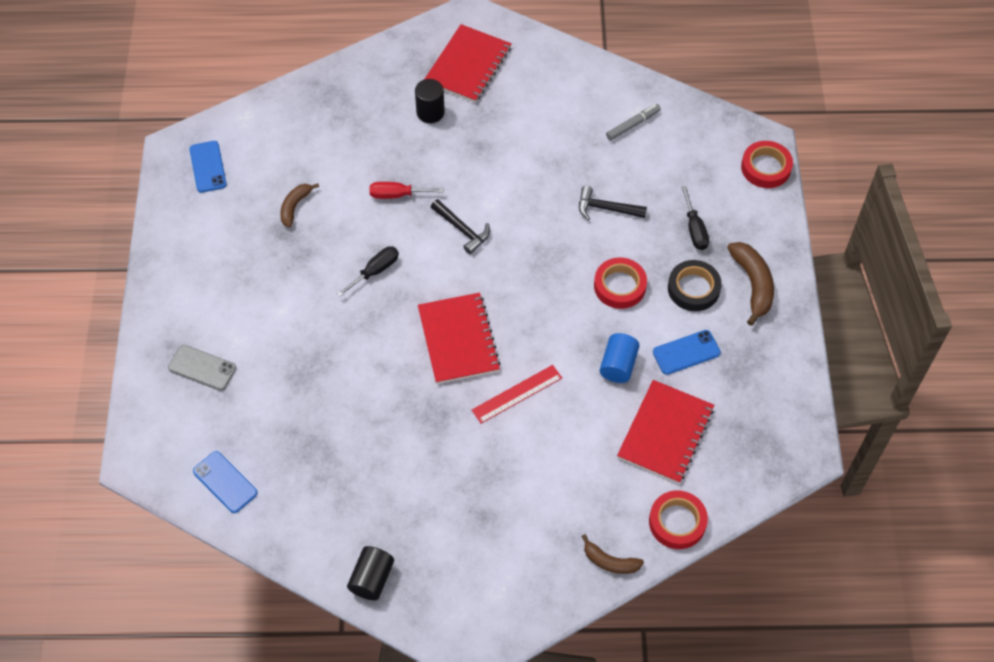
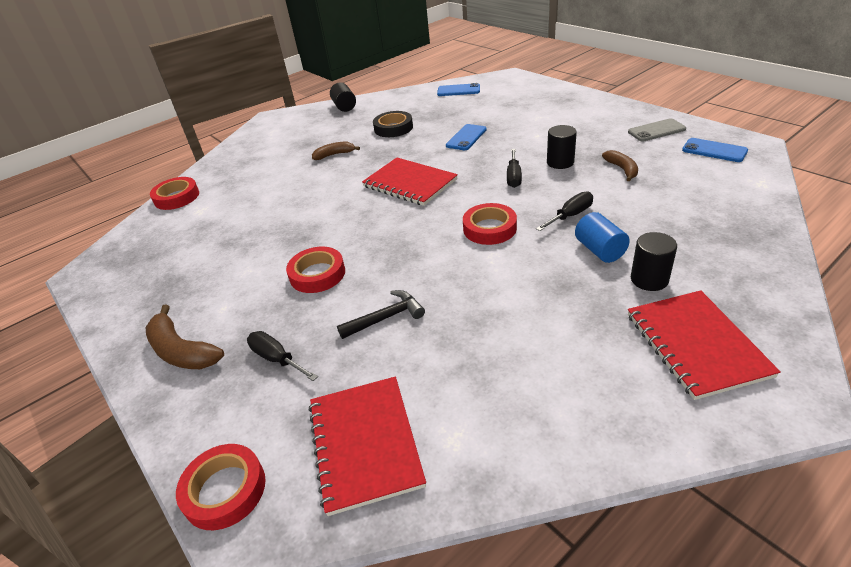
camera: 145 degrees right, 20 degrees down
(202, 368) = (536, 103): grey phone -> grey phone (656, 131)
(320, 256) = (560, 162): none -> black cylinder
(397, 195) = (570, 215): red screwdriver -> black screwdriver
(462, 230) = (489, 228): black hammer -> red tape
(517, 394) = (339, 185): red ruler -> none
(610, 561) = (213, 166): brown banana -> brown banana (334, 155)
(618, 365) = (276, 234): blue cylinder -> blue cylinder (599, 250)
(633, 125) = (442, 418): grey marker -> none
(665, 433) = (211, 224): red notebook -> red notebook (365, 443)
(686, 352) = (223, 270): blue phone -> blue phone (466, 137)
(693, 288) = (244, 312): black tape -> black tape (393, 128)

